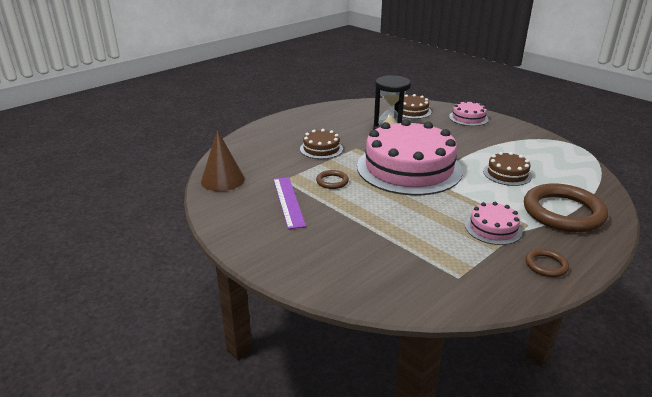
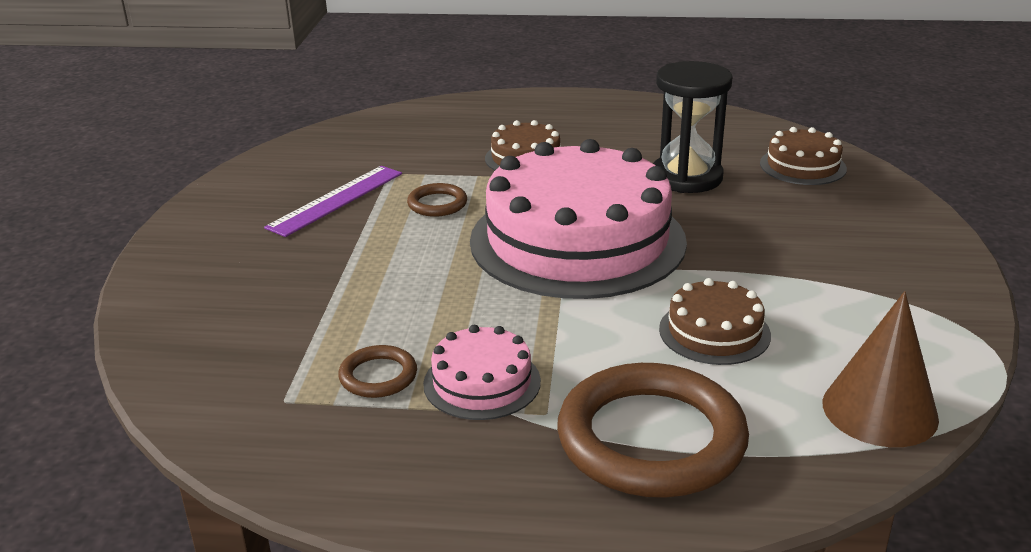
camera: 50 degrees right, 0 degrees up
(222, 180) = (333, 141): brown cone -> brown cone (879, 410)
(468, 118) = (884, 219): pink cake -> none
(546, 265) = (422, 475): brown ring -> brown ring (378, 376)

